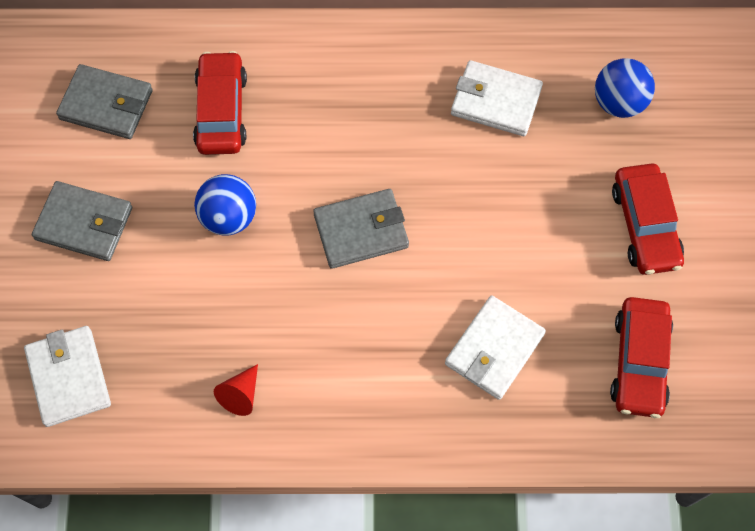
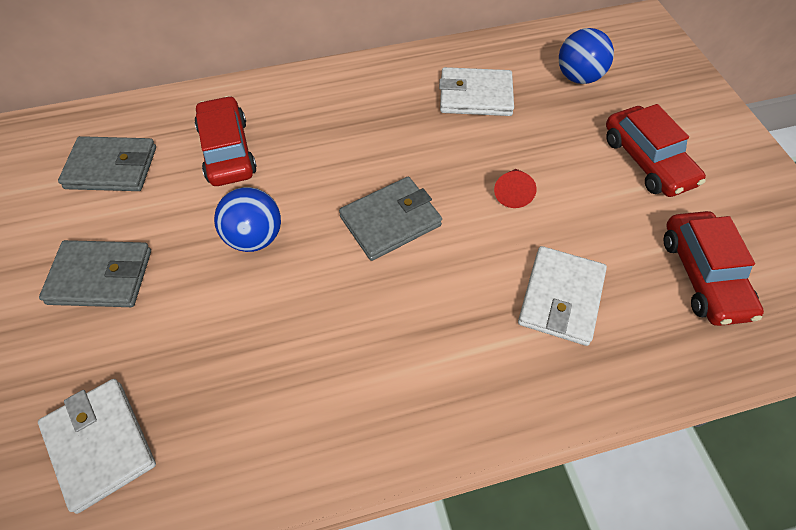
camera: 15 degrees left, 10 degrees down
(241, 394) = (309, 412): red cone -> red cone (512, 193)

